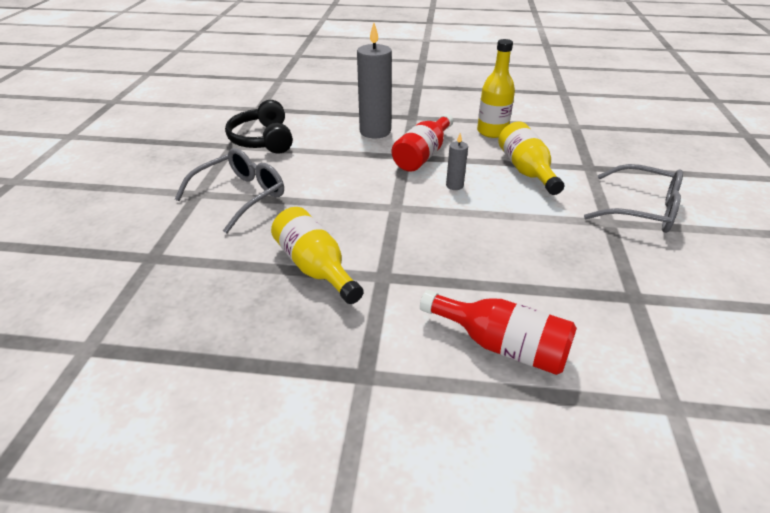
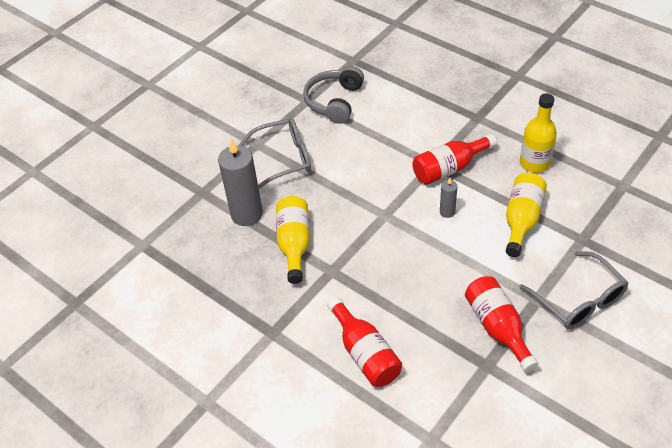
camera: 35 degrees right, 10 degrees up
(263, 139) = (334, 101): black headphones -> grey headphones
(375, 131) = (430, 125): grey candle -> grey candle (247, 214)
(604, 259) = (497, 327): none -> red bottle

